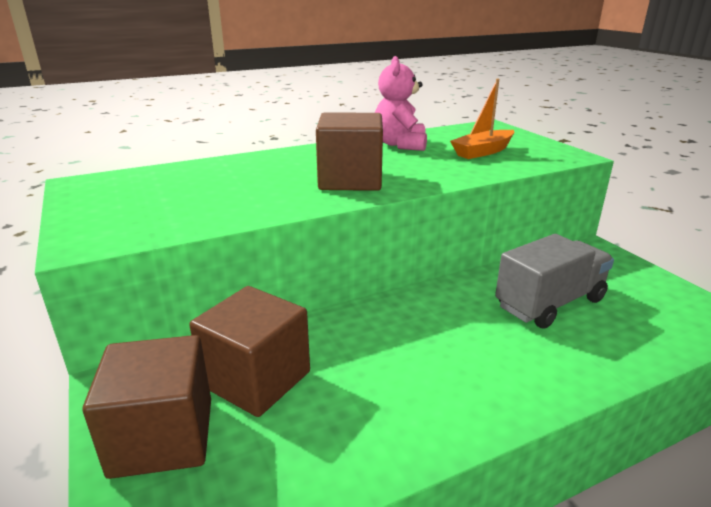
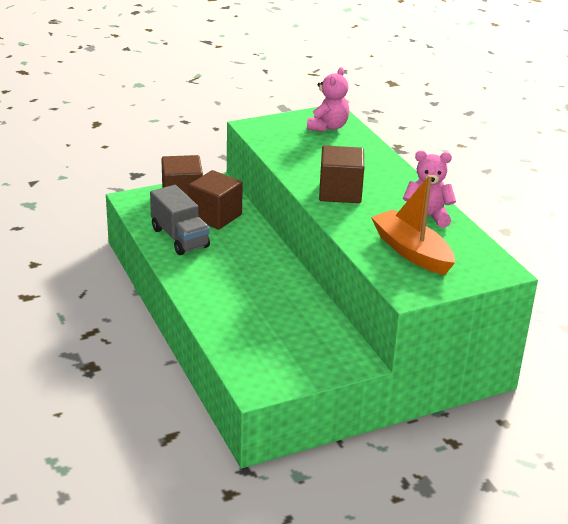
camera: 90 degrees right, 5 degrees up
(133, 185) = (328, 127): none -> pink teddy bear
(483, 152) = (411, 252): orange boat -> orange boat, size x1.54
(549, 303) = (277, 318): grey truck -> grey truck (180, 238)

